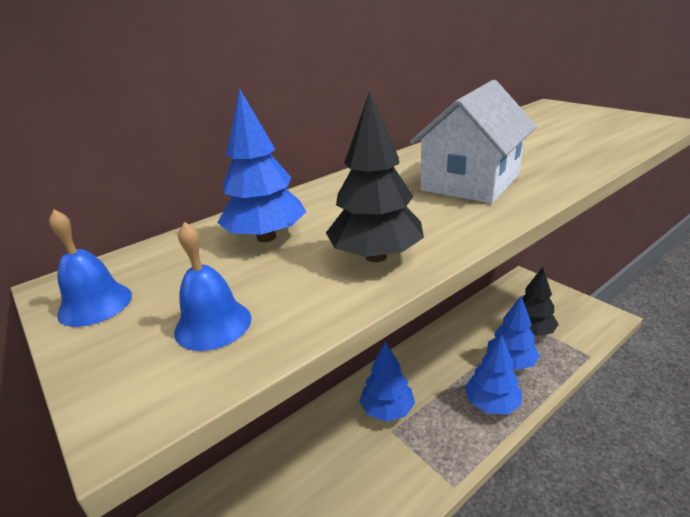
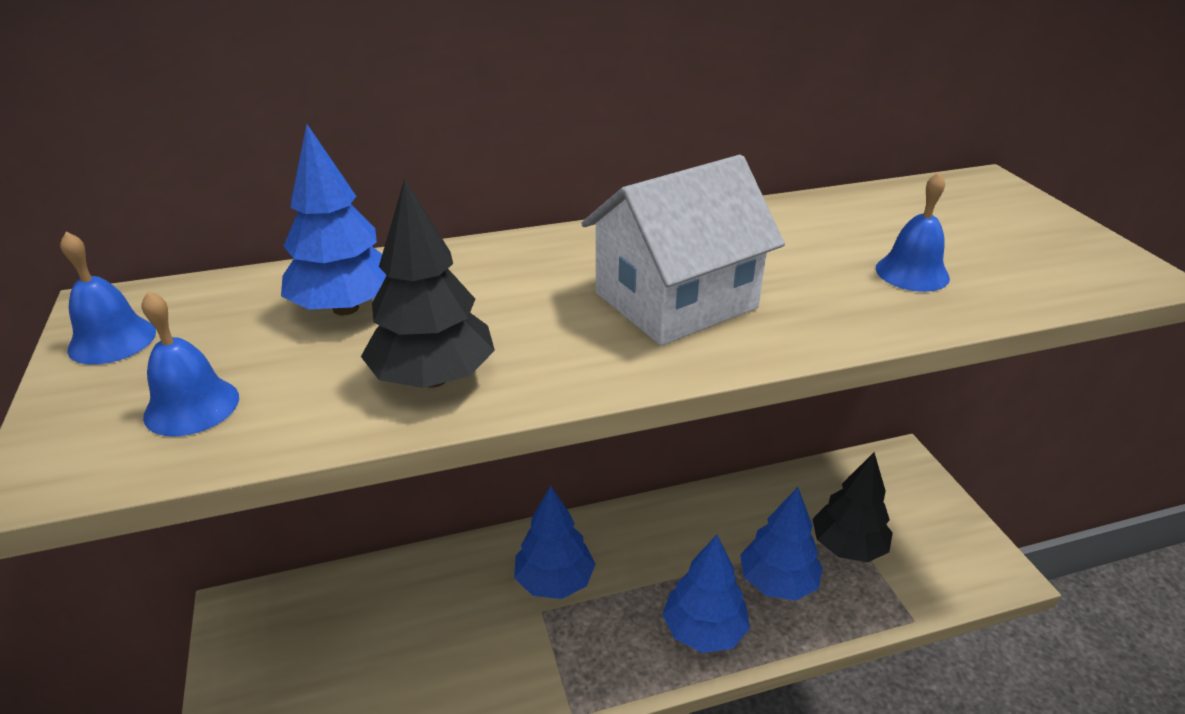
camera: 20 degrees right, 5 degrees up
(571, 143) = (912, 273): none -> blue bell

